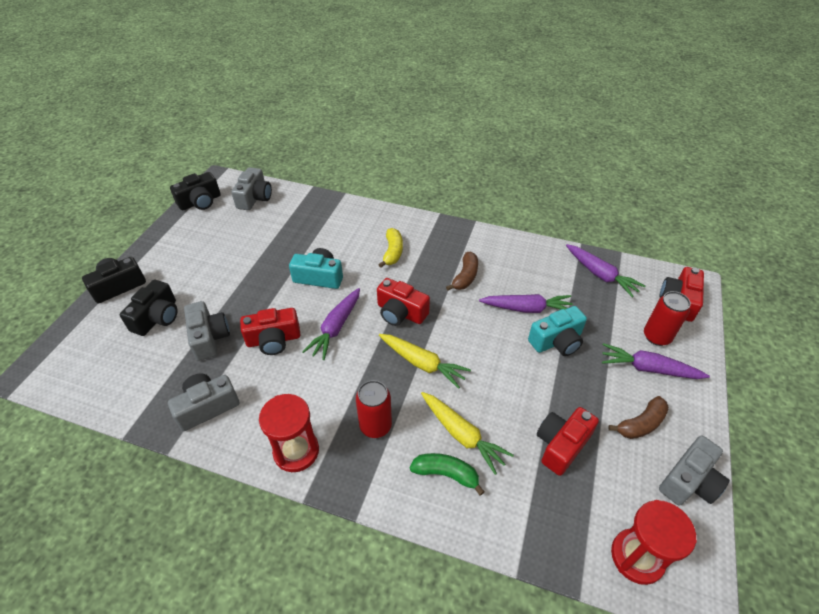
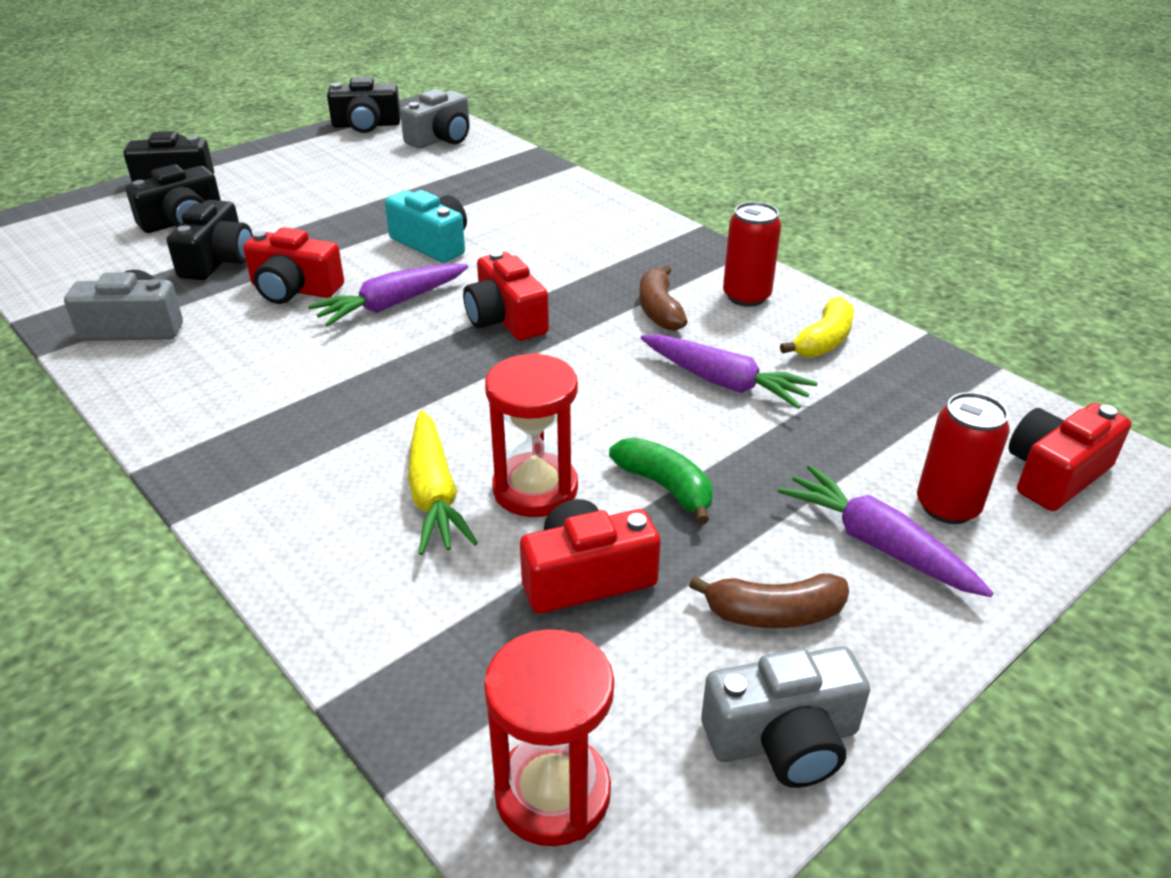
camera: 30 degrees right, 10 degrees down
(209, 338) = (218, 260): grey camera -> black camera
(296, 451) = (184, 415): red hourglass -> red hourglass (535, 489)
(375, 426) = (320, 431): red can -> red can (746, 296)
(392, 252) = (573, 248): yellow banana -> yellow banana (823, 341)
(422, 363) = (471, 387): yellow carrot -> none
(446, 474) = (355, 530): green banana -> green banana (665, 487)
(465, 276) = (659, 310): brown banana -> brown banana turned 120 degrees clockwise
(557, 341) = (732, 441): turquoise camera -> none
(600, 275) = (920, 384): purple carrot -> none

